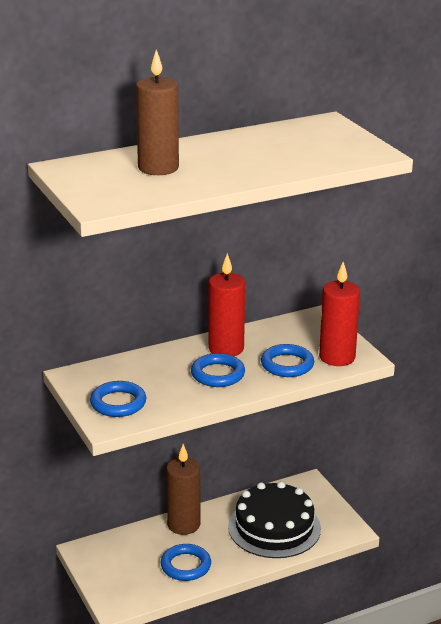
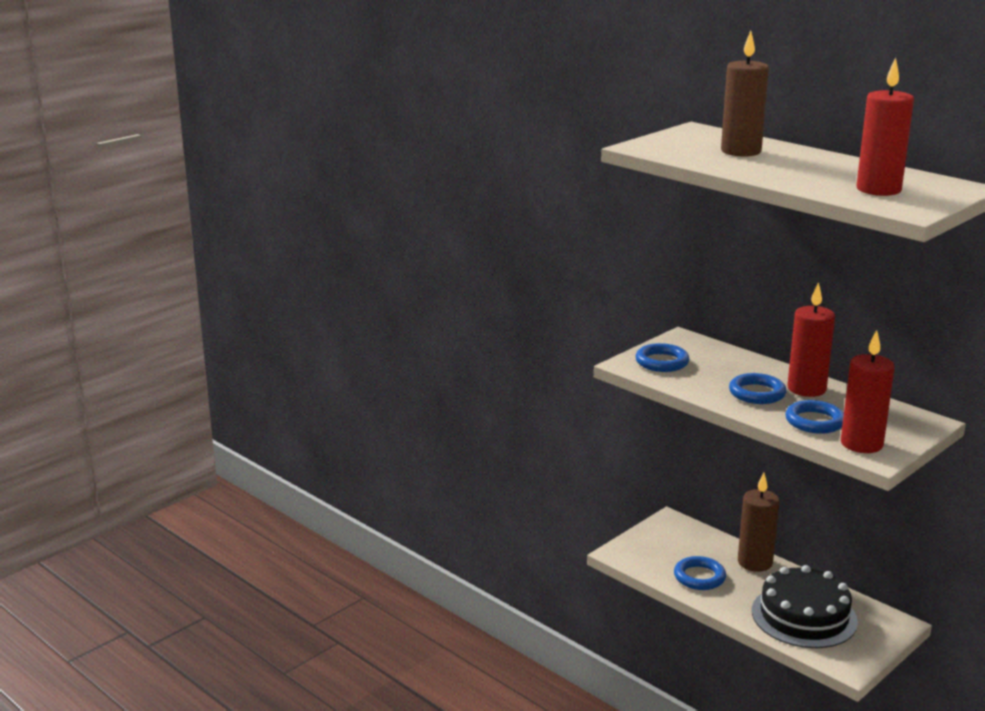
camera: 70 degrees right, 5 degrees down
(314, 149) = (878, 190): none -> red candle

